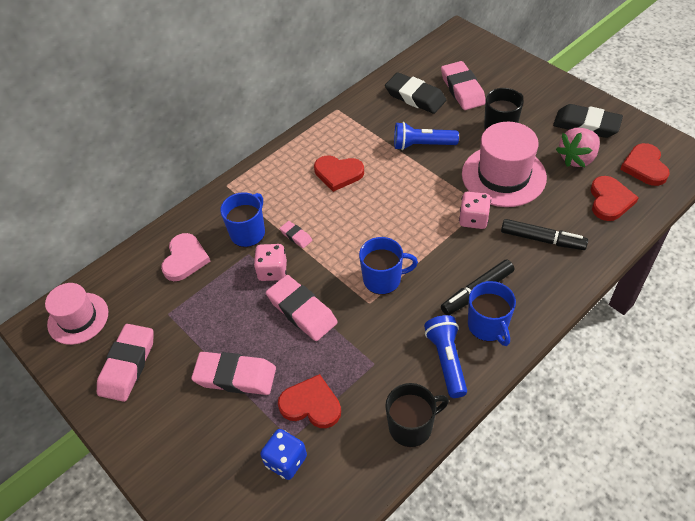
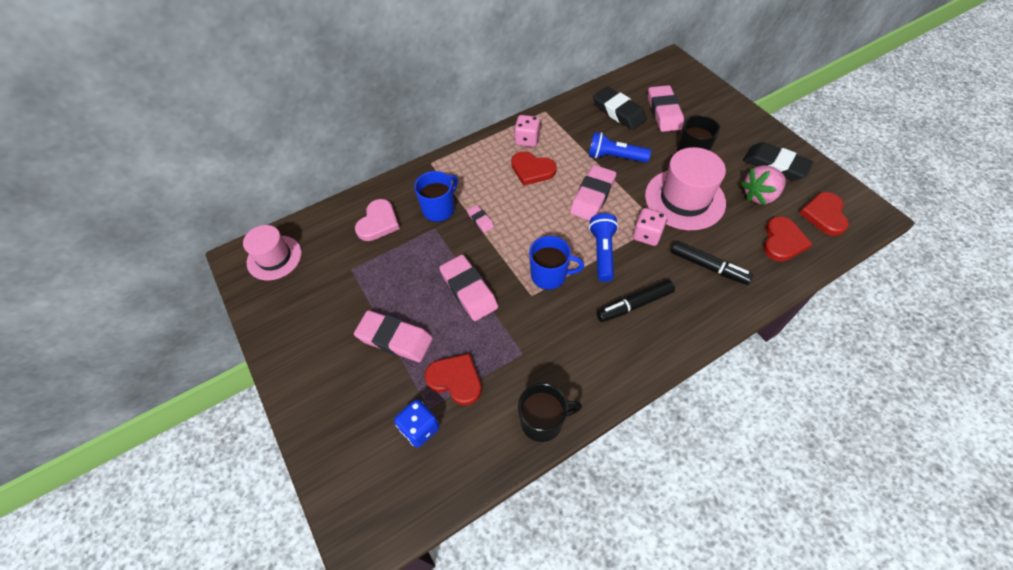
camera: 10 degrees right, 5 degrees up
(127, 365) = (305, 308): pink eraser -> pink eraser (592, 196)
(272, 271) = (452, 248): pink dice -> pink dice (527, 140)
(446, 360) = (590, 364): blue flashlight -> blue flashlight (602, 252)
(488, 326) = (637, 339): blue mug -> none

